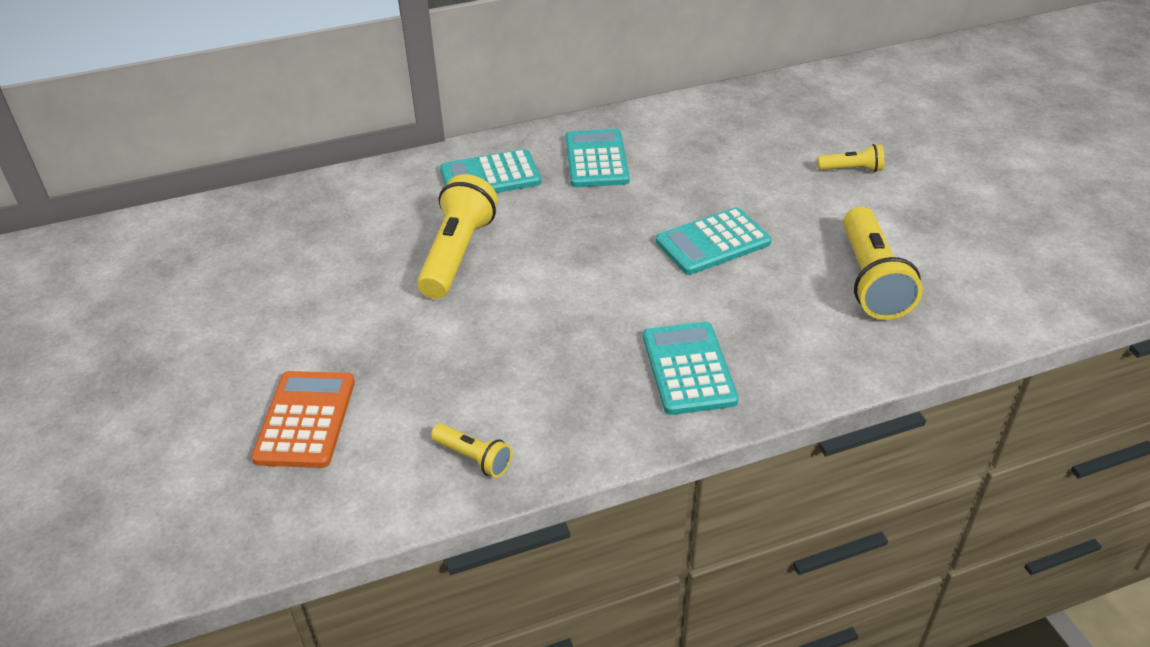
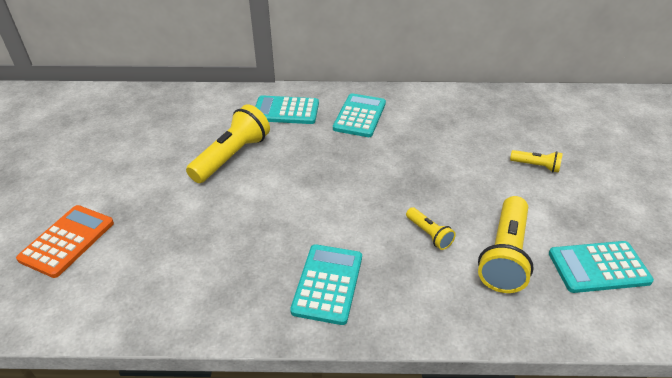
camera: 20 degrees right, 0 degrees up
(474, 458) = (144, 303): yellow flashlight -> yellow flashlight (429, 234)
(712, 242) = (402, 193): turquoise calculator -> turquoise calculator (598, 267)

